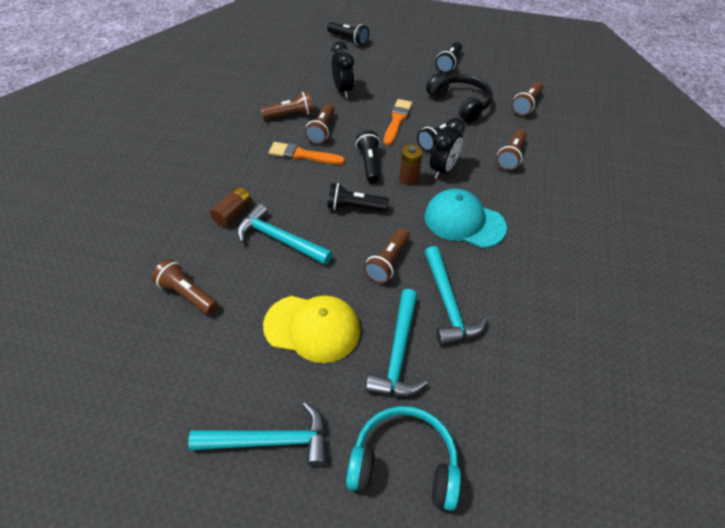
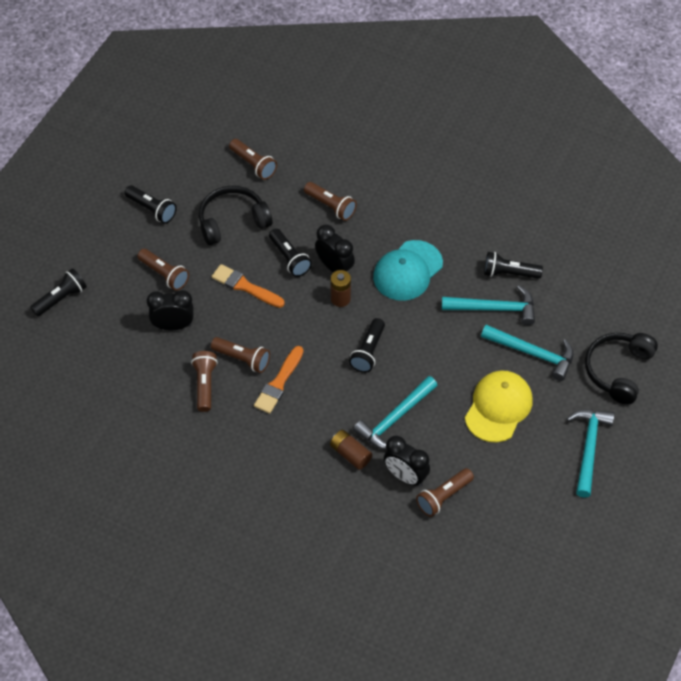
camera: 75 degrees left, 5 degrees up
(211, 258) = (405, 476): none -> black clock
(369, 164) = (309, 327): black flashlight -> black flashlight (509, 273)
(387, 262) = (442, 340): brown flashlight -> brown flashlight (164, 274)
(404, 463) = (618, 370): turquoise headphones -> black headphones

